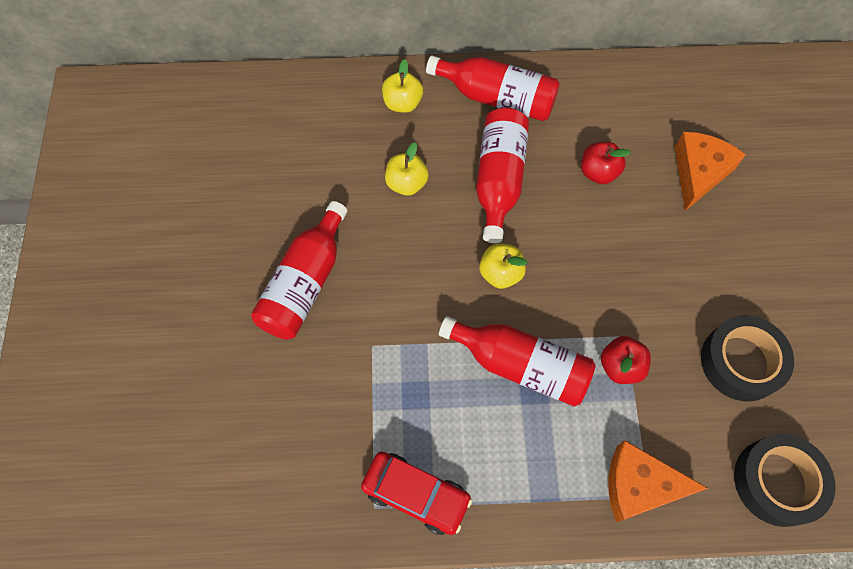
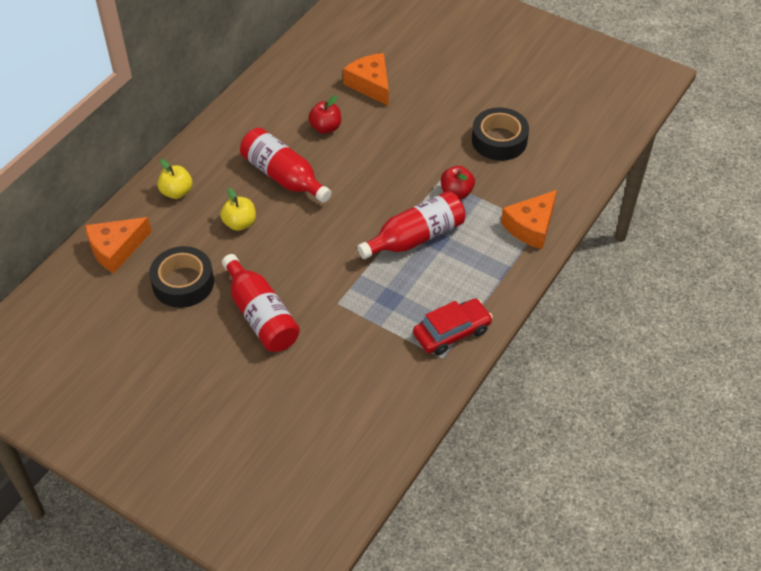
camera: 55 degrees left, 15 degrees down
(296, 104) = (116, 249): none -> orange cheese
(497, 98) = (224, 143): red bottle -> none
(500, 273) = (348, 212): yellow apple -> none
(777, 482) = (575, 168): black tape -> black tape (183, 283)

